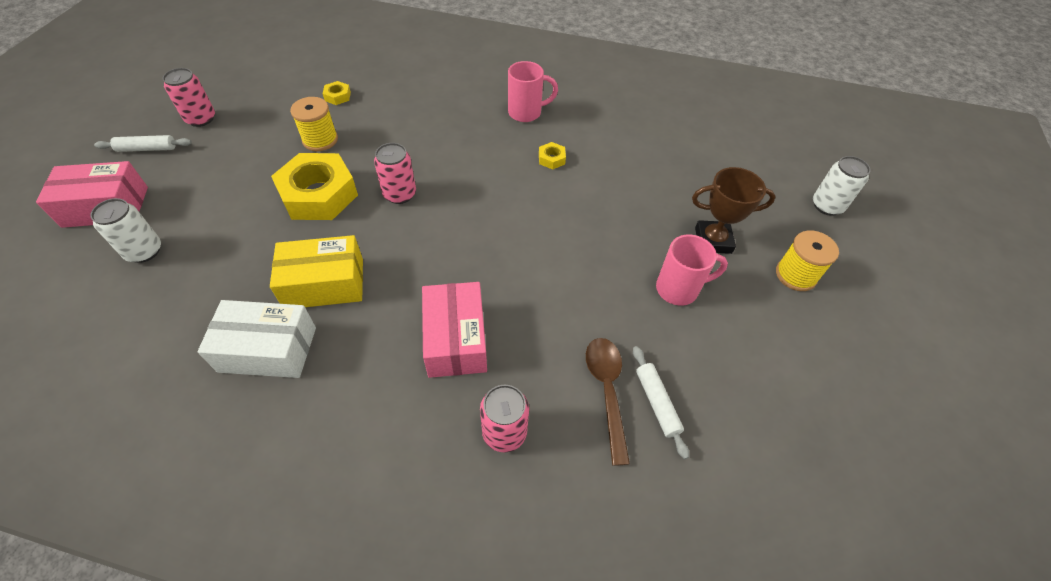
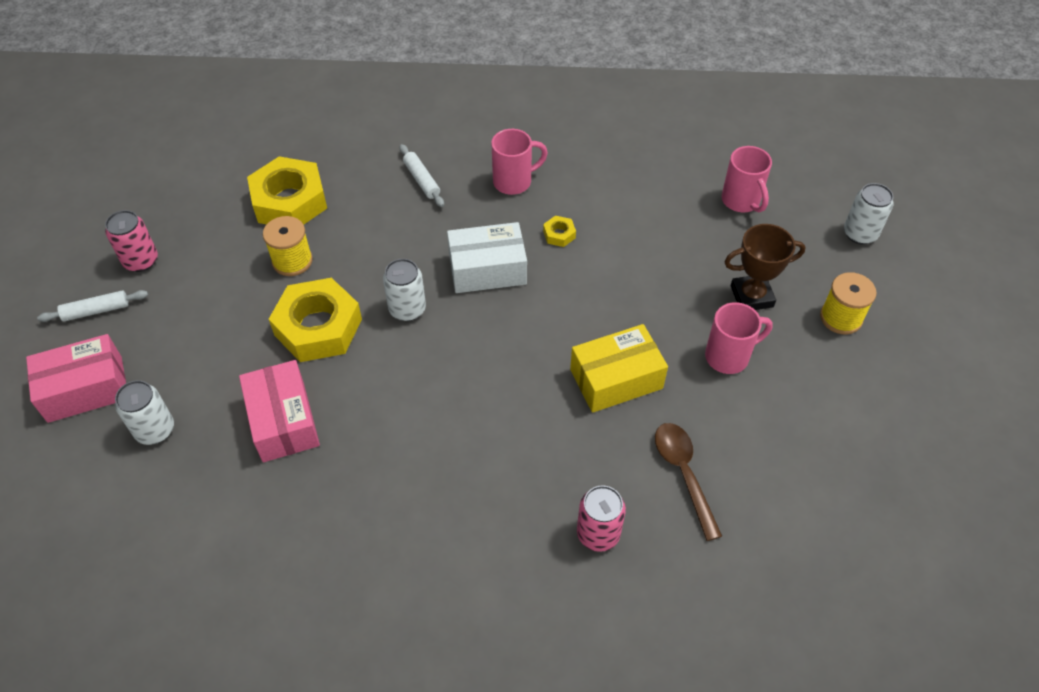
camera: 10 degrees left, 0 degrees up
(268, 349) = (336, 504): white box -> white box (487, 269)
(324, 283) = (366, 425): yellow box -> yellow box (616, 379)
(337, 96) = (289, 201): yellow nut -> yellow nut, size x2.43
(399, 194) = (407, 309): pink can -> white can
(456, 339) = (522, 454): pink box -> pink box (283, 421)
(657, 403) = (733, 475): white rolling pin -> white rolling pin (422, 180)
(721, 160) = (741, 201): none -> pink mug

